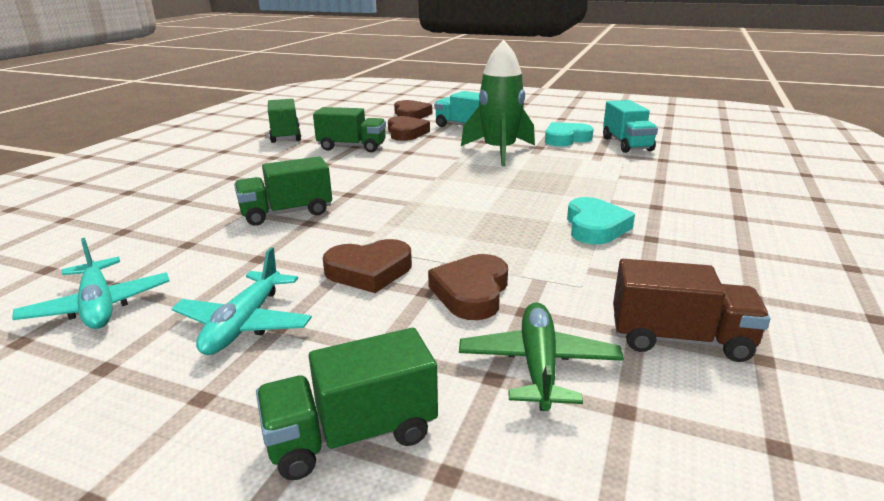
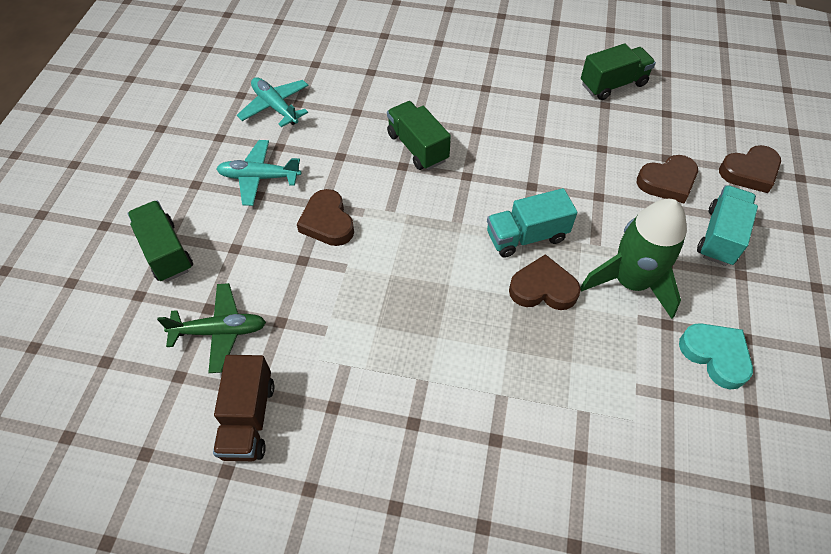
camera: 80 degrees right, 30 degrees up
(98, 306) = (275, 107): turquoise plane -> turquoise plane turned 90 degrees clockwise
(352, 147) = (596, 146): green truck -> none
(471, 292) = (303, 287): brown heart -> brown heart (543, 288)
(595, 227) = (429, 375): turquoise heart -> none
(626, 144) = (722, 433): turquoise truck -> turquoise truck (526, 236)

